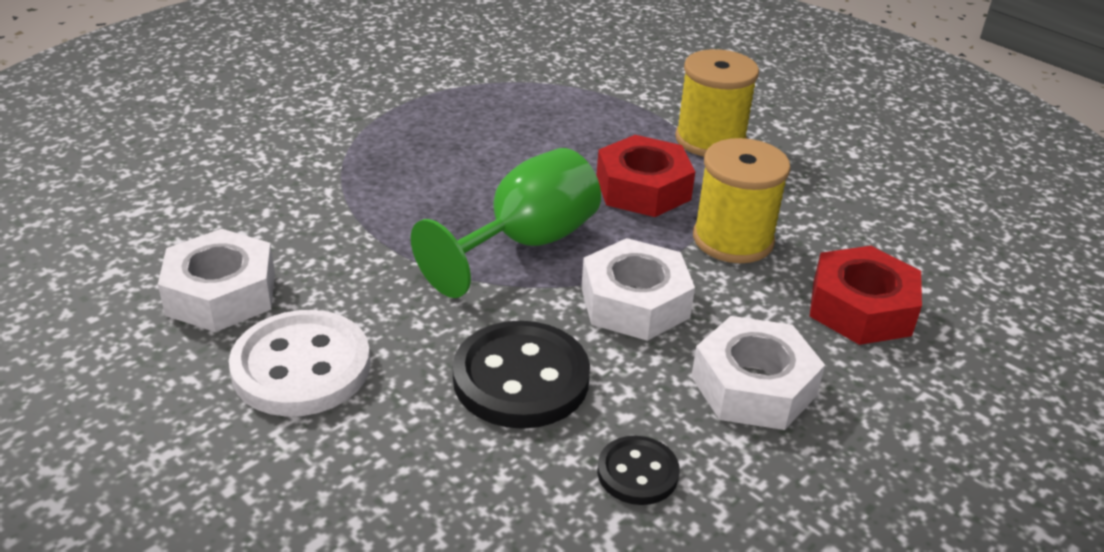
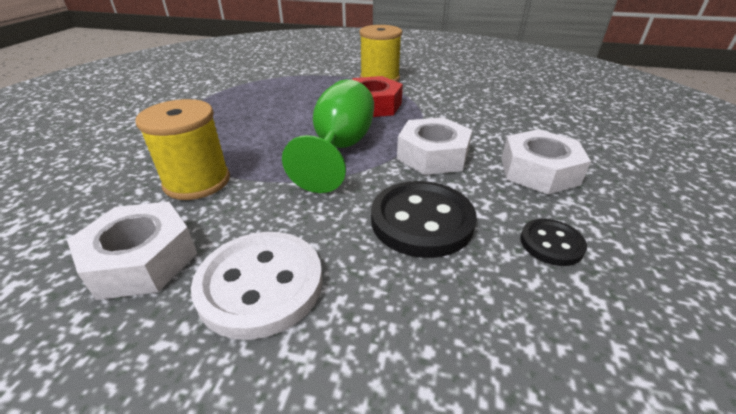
camera: 30 degrees left, 0 degrees up
(733, 239) = (441, 112): yellow spool -> yellow spool (197, 181)
(861, 308) = (531, 120): red nut -> none

